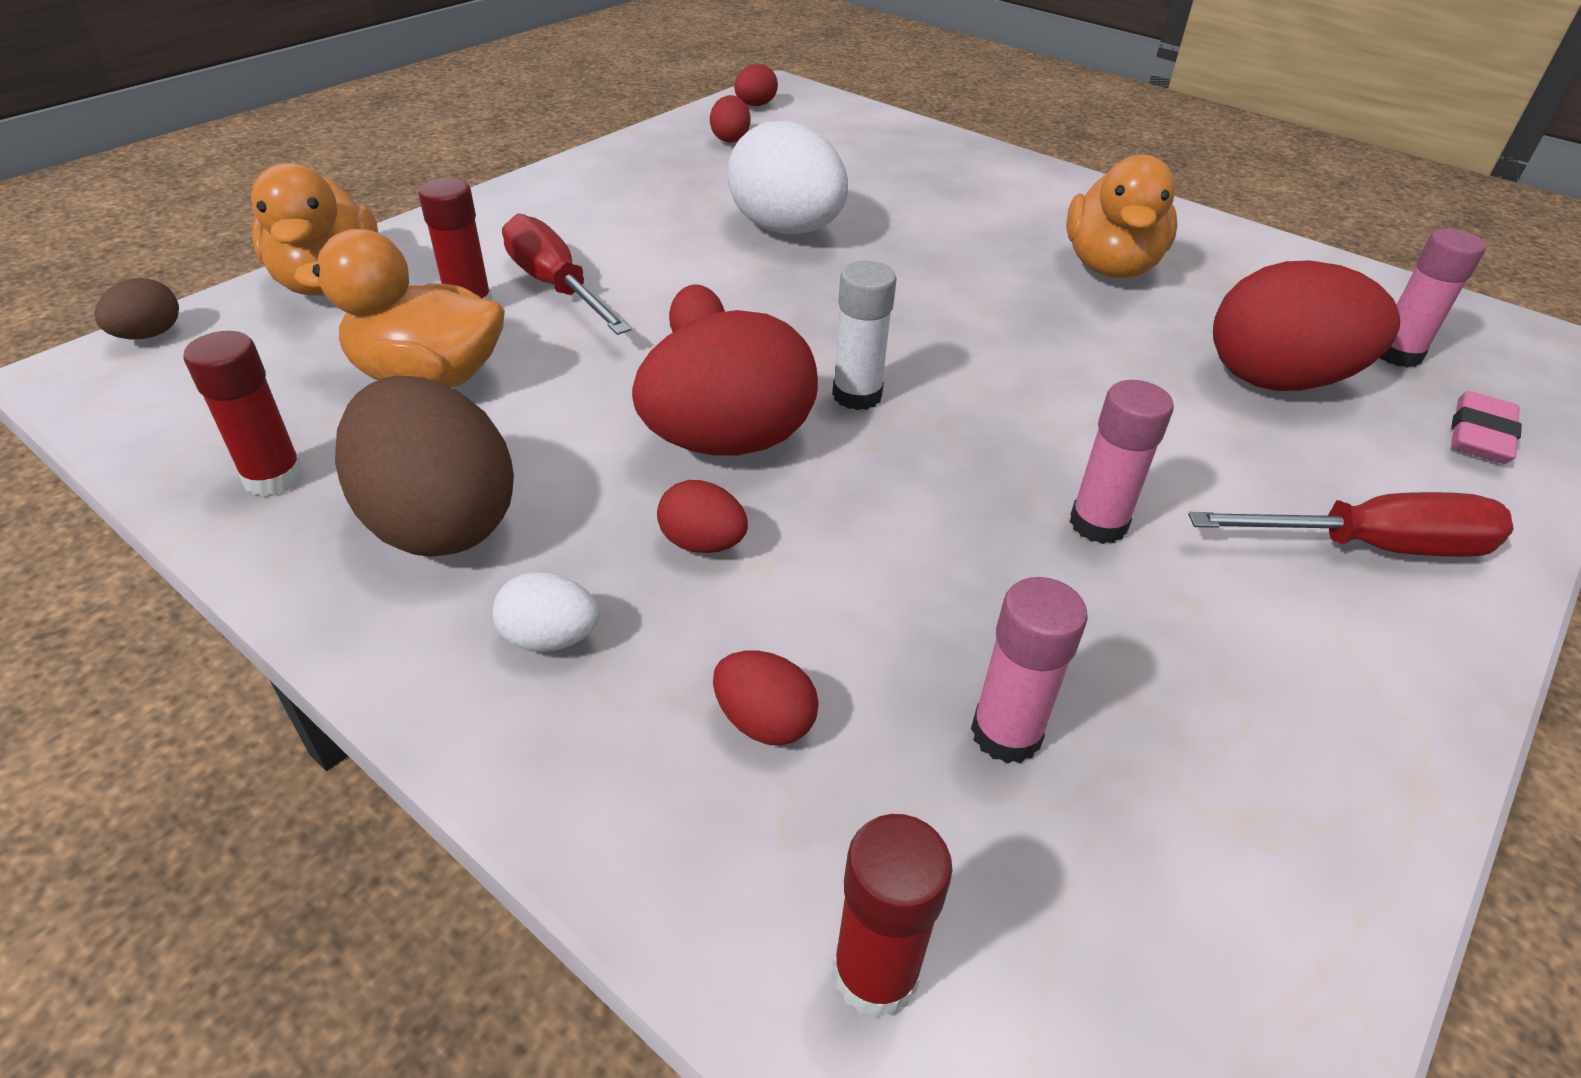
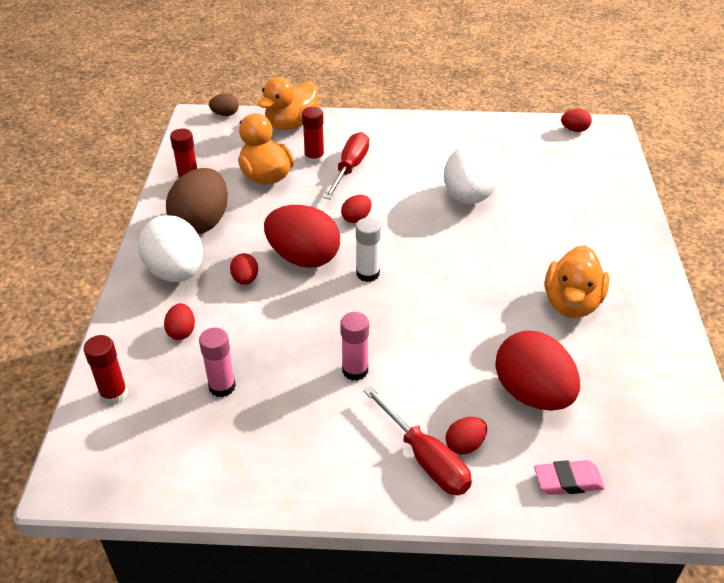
camera: 55 degrees right, 0 degrees up
(550, 638) = (176, 272): white egg -> white egg, size x2.17
(730, 139) = (528, 141): red egg -> red egg (465, 445)
(1110, 267) = (571, 303): orange duck -> orange duck turned 45 degrees counterclockwise
(1397, 354) = (617, 433): pink glue stick -> none

